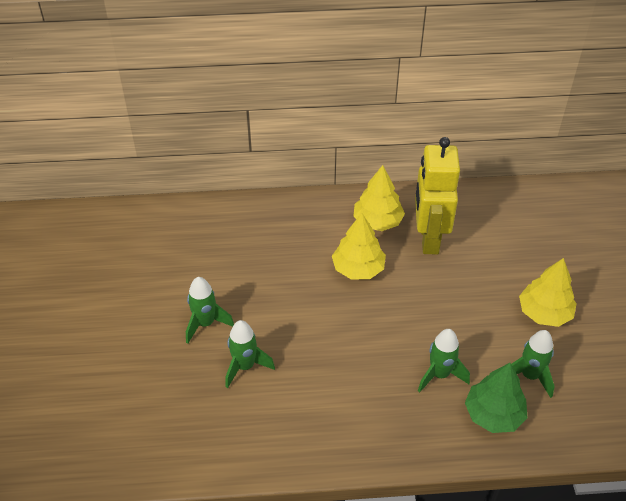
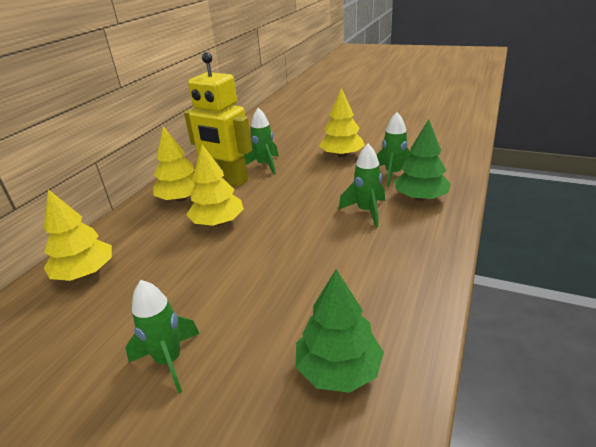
camera: 60 degrees left, 15 degrees down
(241, 419) = (338, 369): none -> green tree
(245, 366) = (263, 340): green rocket -> green rocket (265, 165)
(255, 223) = (85, 273): none -> yellow tree

